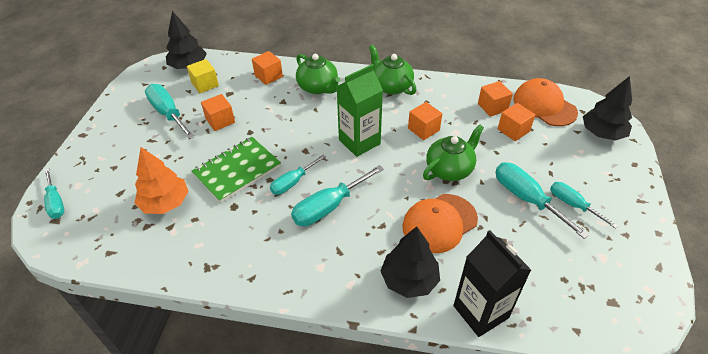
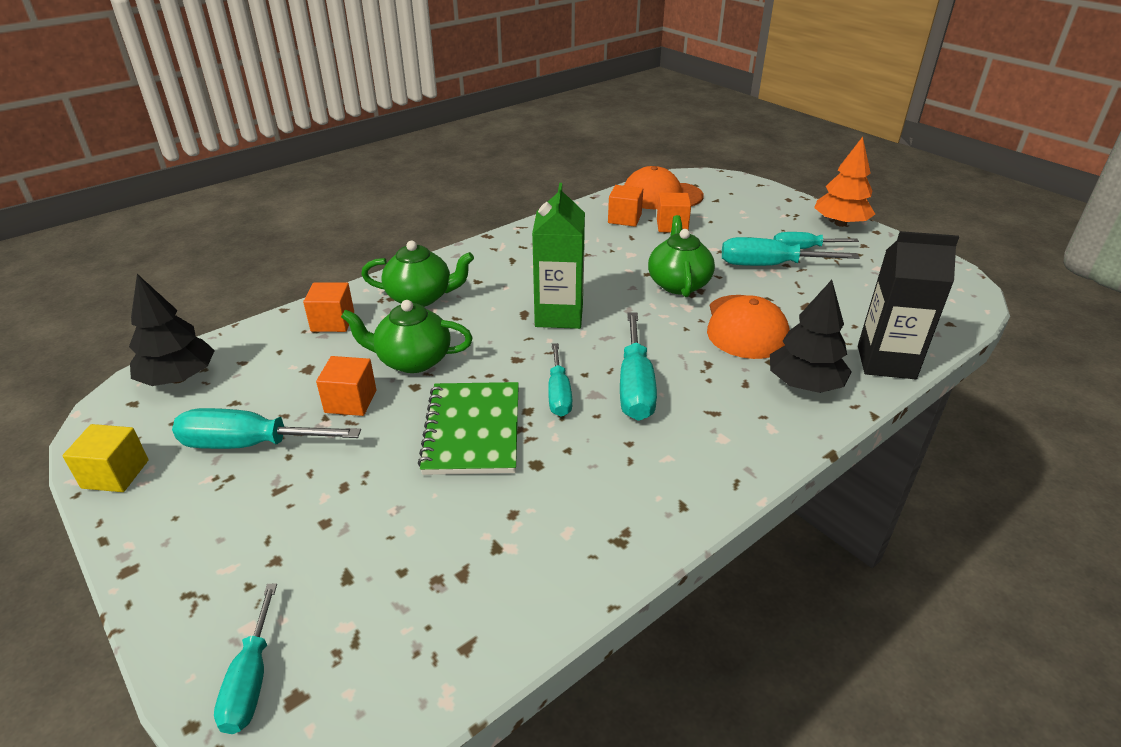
camera: 50 degrees left, 10 degrees down
(56, 202) = (251, 680): turquoise screwdriver -> turquoise screwdriver turned 75 degrees clockwise
(165, 203) = (441, 531): orange tree -> orange tree (840, 223)
(205, 84) = (249, 381): yellow cube -> yellow cube (115, 474)
(391, 86) = (501, 253): green teapot -> green teapot (412, 360)
(423, 129) = (599, 268): orange cube -> none
(602, 133) = (734, 192): black tree -> none

